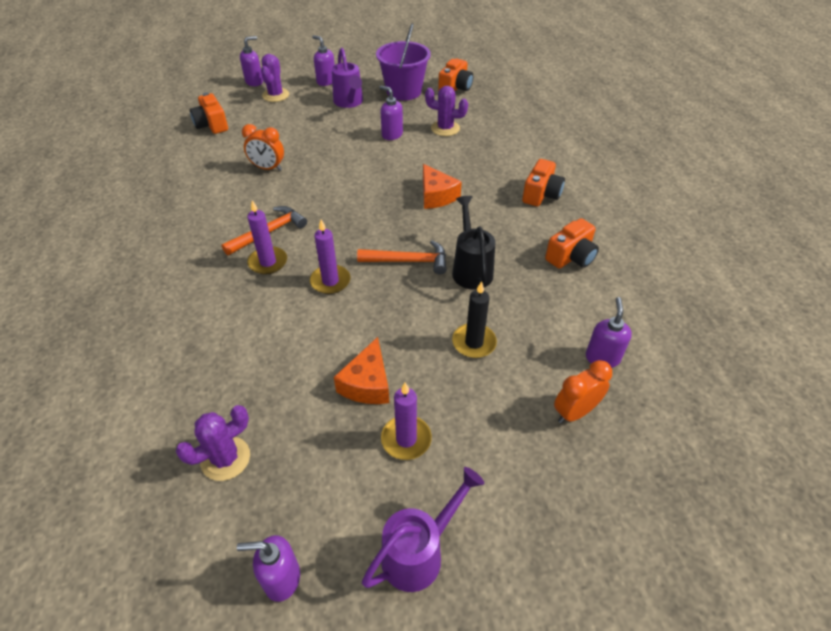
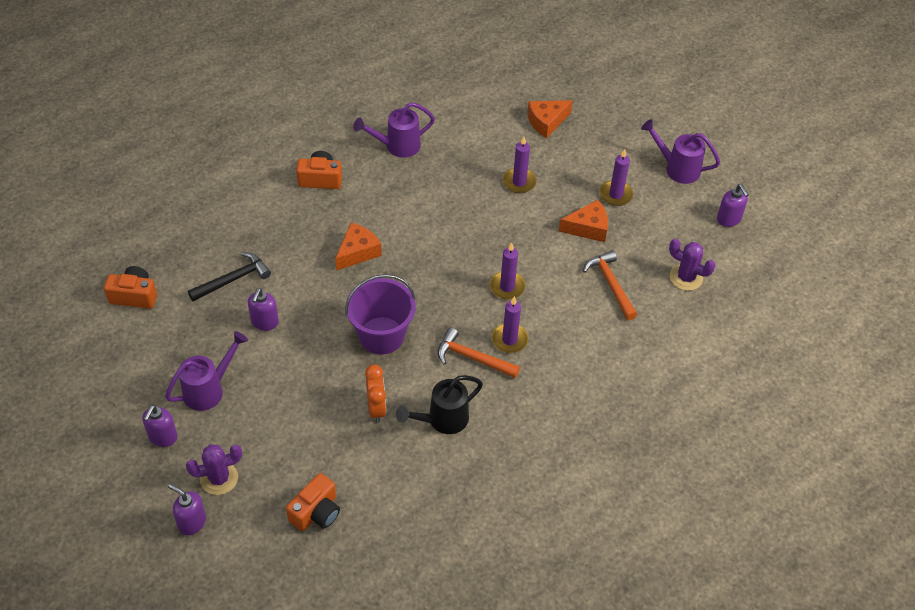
camera: 115 degrees left, 5 degrees up
(403, 91) = (161, 344): purple bucket -> purple bucket (381, 335)
(408, 261) = (456, 244): orange hammer -> orange hammer (610, 284)
(445, 128) = (233, 279): purple cactus -> black hammer
(471, 269) = (444, 202): black watering can -> black watering can (442, 420)
(474, 342) = (519, 182): black candle -> purple candle
(571, 257) = (397, 146): orange camera -> purple watering can
(575, 412) = (546, 122): orange clock -> orange cheese
(602, 357) = (494, 115): purple soap dispenser -> none

